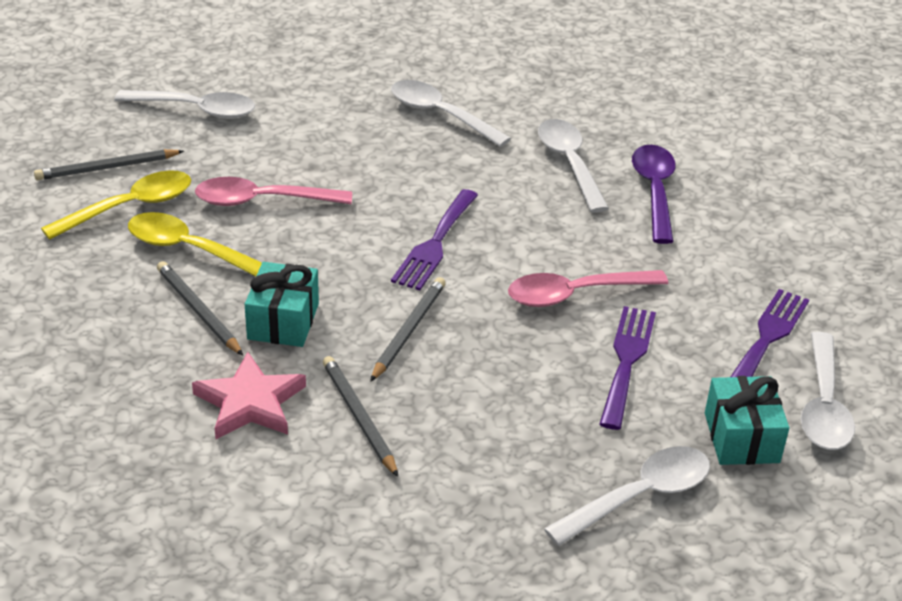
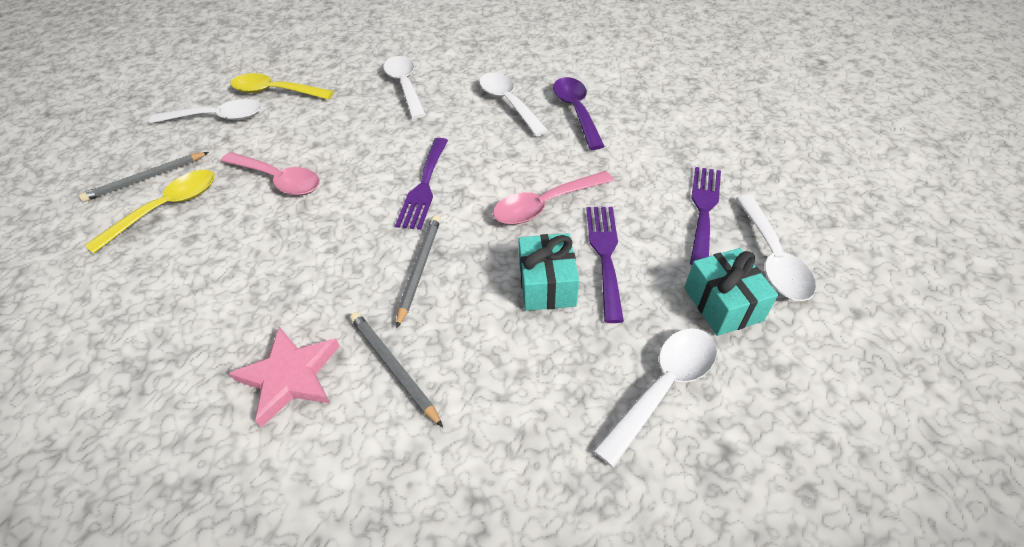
camera: 10 degrees left, 10 degrees up
(189, 249) = (220, 235): yellow spoon -> yellow spoon (275, 92)
(198, 311) = (233, 292): grey pencil -> none
(262, 201) = (278, 180): pink spoon -> pink spoon turned 135 degrees counterclockwise
(283, 321) = (310, 285): turquoise gift -> turquoise gift (547, 284)
(440, 115) = (405, 86): white spoon -> white spoon turned 45 degrees clockwise

